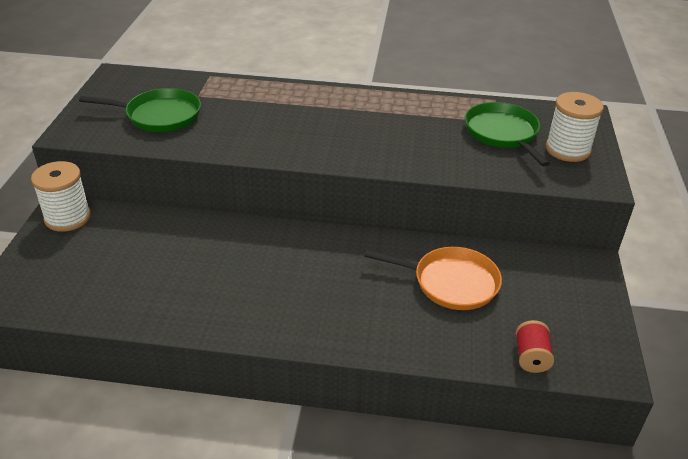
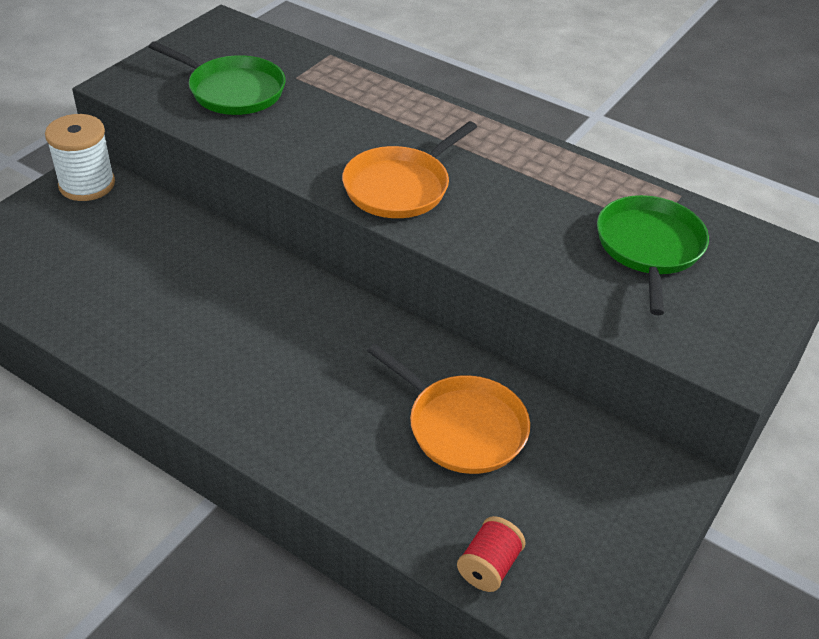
camera: 25 degrees right, 5 degrees up
(326, 143) = (400, 187): none -> orange pan
(567, 150) = (725, 302): white spool -> none

